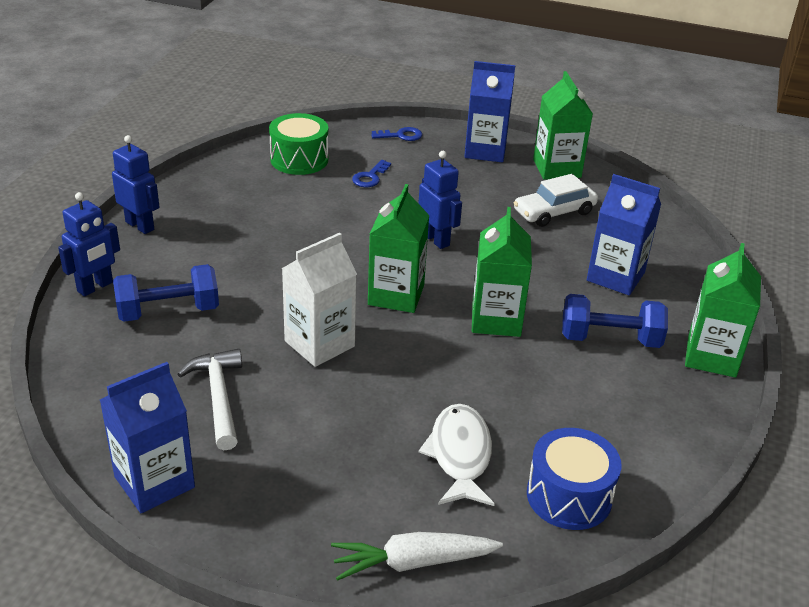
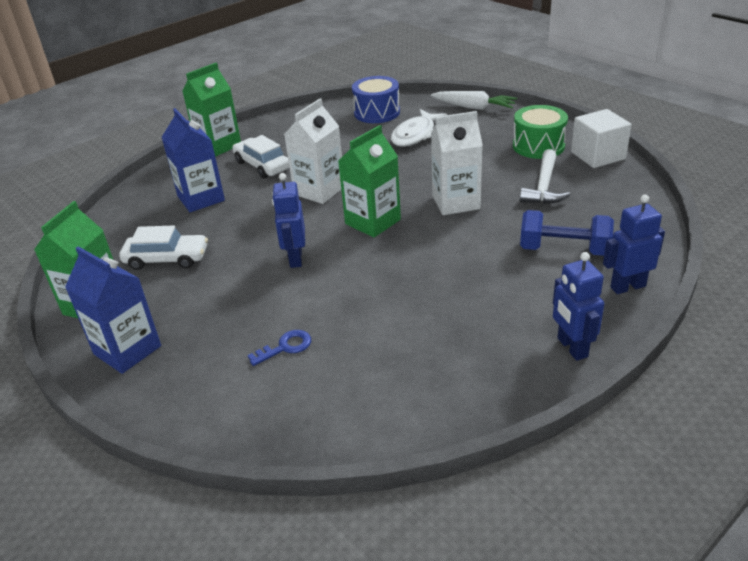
camera: 145 degrees left, 0 degrees up
(154, 482) = (598, 155): blue carton -> white cube
(299, 159) = (342, 400): green drum -> green drum (538, 146)
(401, 135) = (187, 406): blue key -> none
(496, 319) = (319, 190): green carton -> white carton
(610, 339) = (262, 165): blue dumbbell -> white car

